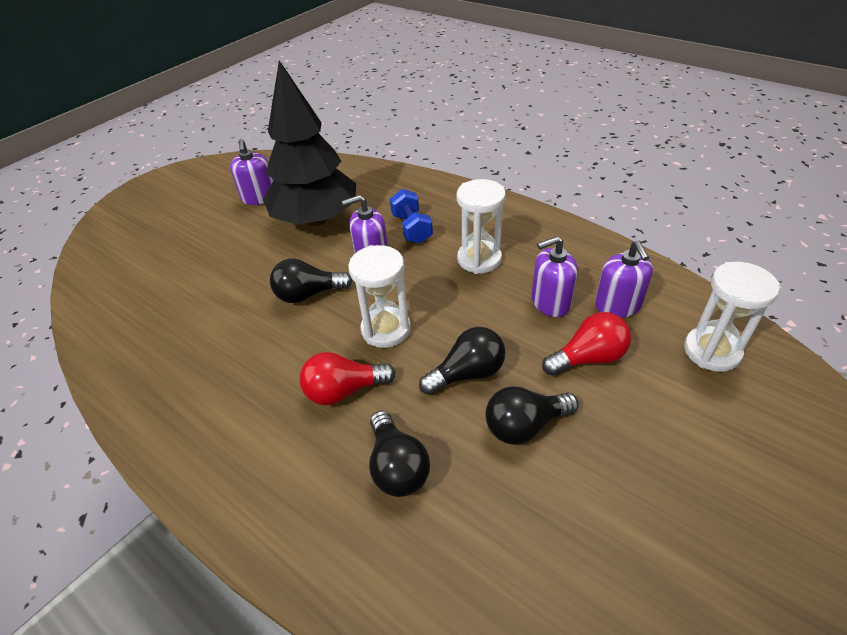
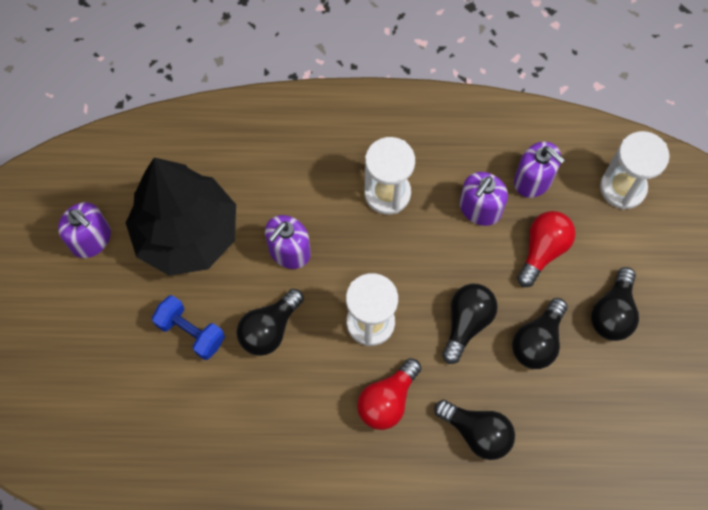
camera: 40 degrees left, 25 degrees up
(411, 228) = (294, 190): blue dumbbell -> blue dumbbell (191, 332)
(629, 447) = (612, 313): none -> black light bulb

